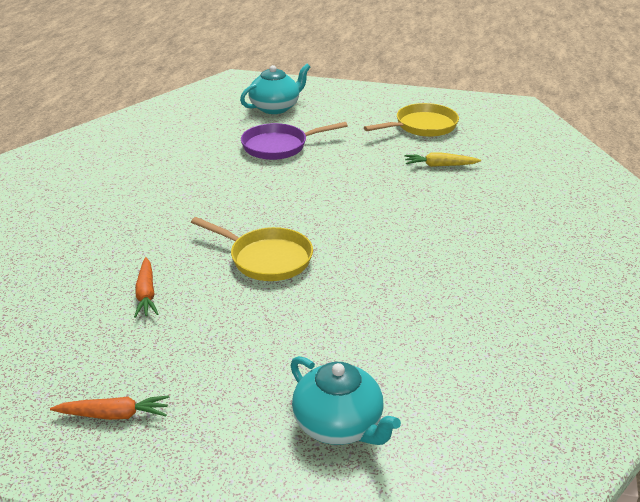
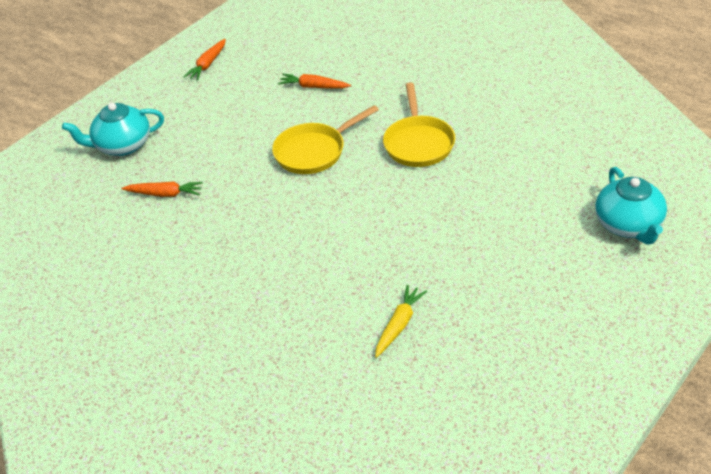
camera: 120 degrees right, 10 degrees up
(279, 146) = (517, 204): purple pan -> none
(398, 341) = (165, 194): none -> orange carrot
(422, 126) = (510, 351): yellow pan -> yellow pan (418, 143)

